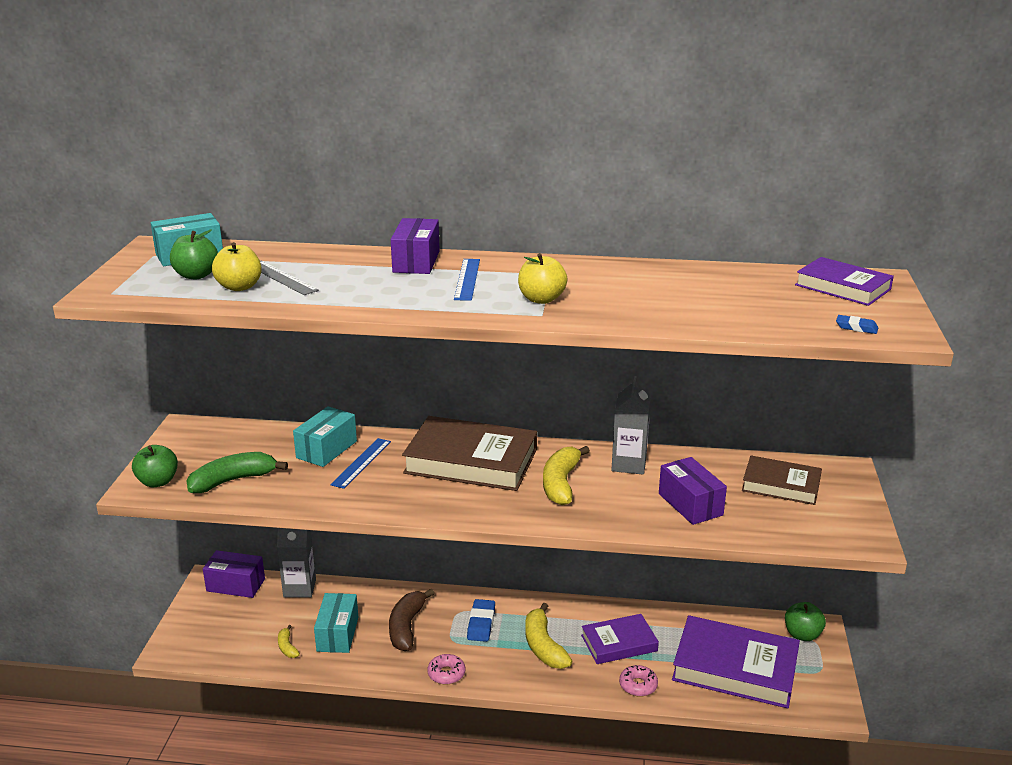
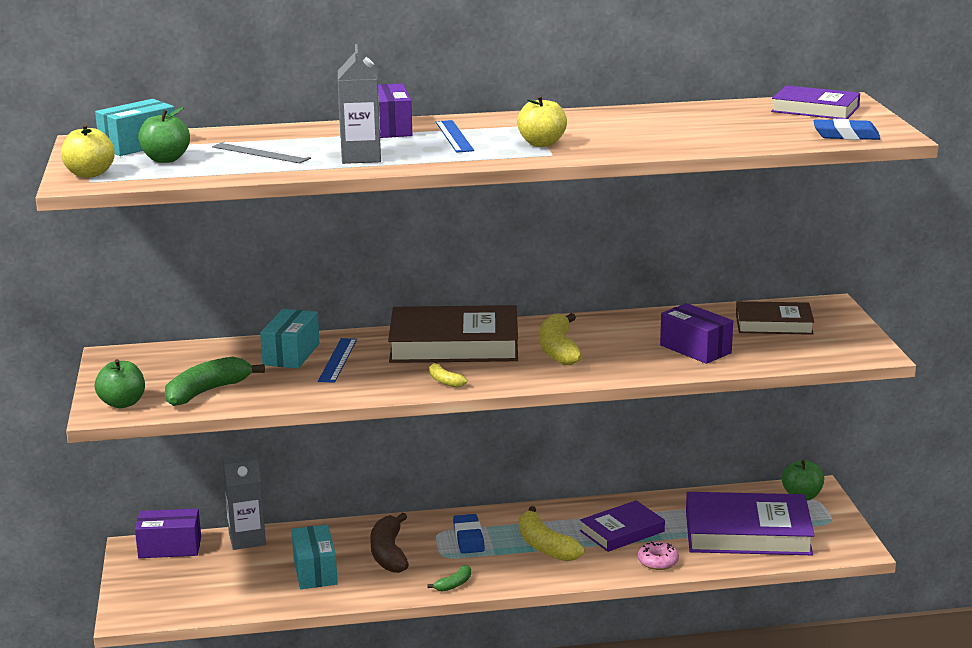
camera: 15 degrees left, 5 degrees down
(239, 287) = (223, 163): yellow apple -> yellow apple (90, 174)
(287, 647) = (264, 591): yellow banana -> yellow banana (444, 381)
(446, 674) = (454, 584): pink donut -> green banana
(629, 464) = (617, 327): grey carton -> grey carton (361, 157)
(856, 327) = (846, 135): blue eraser -> blue eraser, size x1.69

